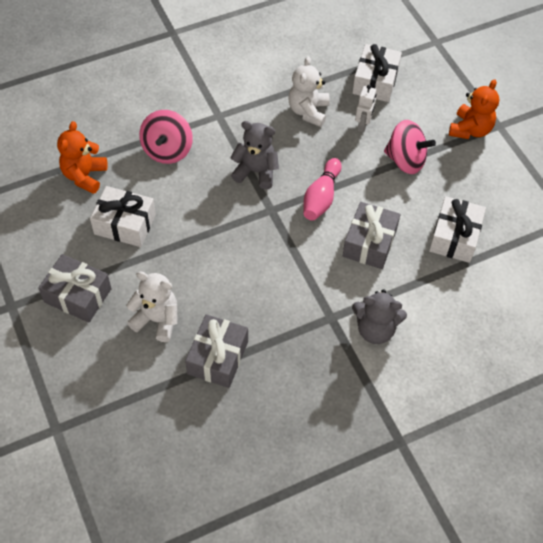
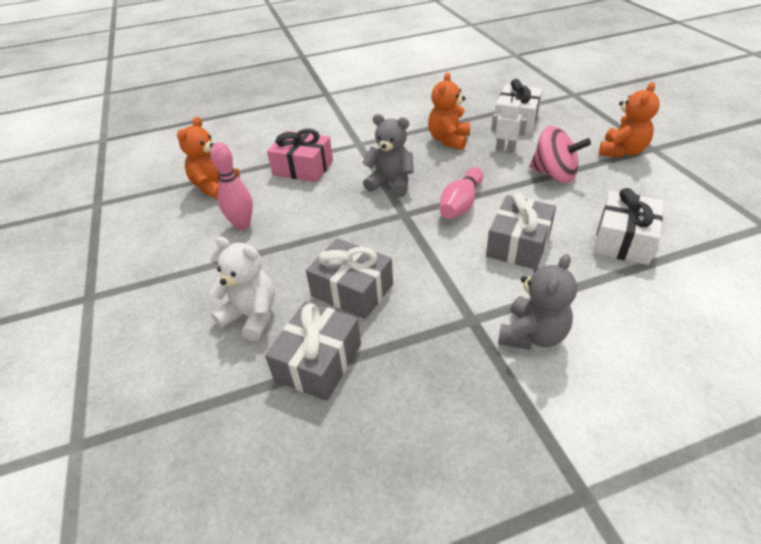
camera: 10 degrees right, 15 degrees down
(77, 295) = (167, 289): grey gift -> grey gift (352, 290)
(125, 224) = (242, 225): white gift -> pink bowling pin
(167, 150) = (303, 168): pink spinning top -> pink gift
(308, 111) = (448, 140): white teddy bear -> orange teddy bear
(363, 125) = (505, 149): white robot -> white robot turned 90 degrees counterclockwise
(375, 329) = (532, 335): grey teddy bear -> grey teddy bear turned 75 degrees counterclockwise

